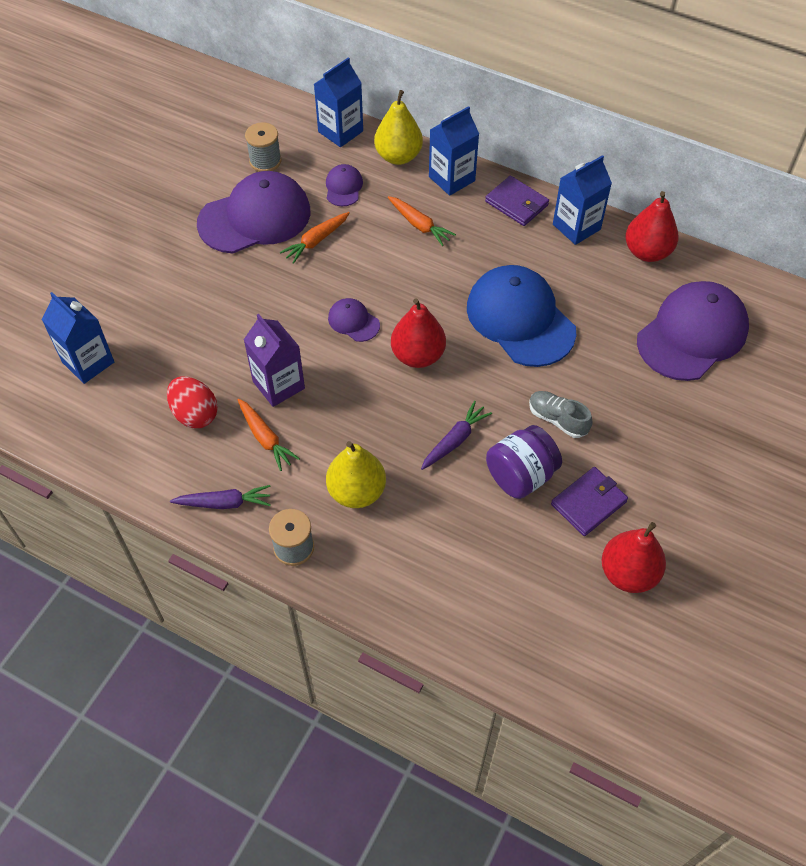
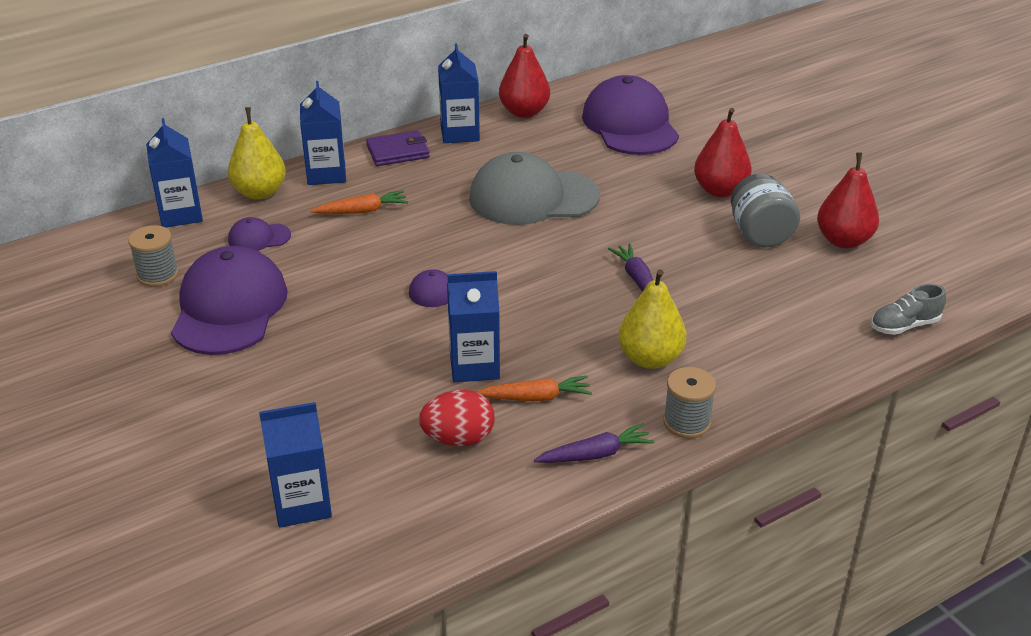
camera: 60 degrees left, 20 degrees down
(224, 503) = (595, 454): purple carrot -> purple carrot turned 45 degrees clockwise
(278, 385) = (474, 366): purple carton -> blue carton
(316, 241) = (310, 278): orange carrot -> none
(343, 187) = (259, 238): purple cap -> purple cap turned 45 degrees counterclockwise
(418, 355) = (520, 267): red pear -> red pear (720, 190)
(520, 319) = (533, 197): blue cap -> grey cap
(521, 475) = (705, 258): purple jar -> none
(557, 419) = (661, 218): grey shoe -> grey shoe (904, 325)
(588, 503) = (760, 234): purple wallet -> grey jar

